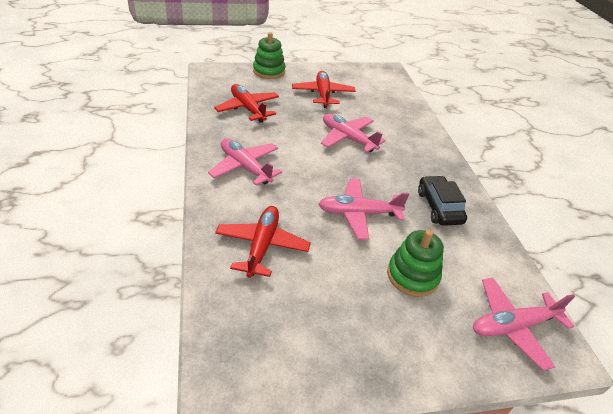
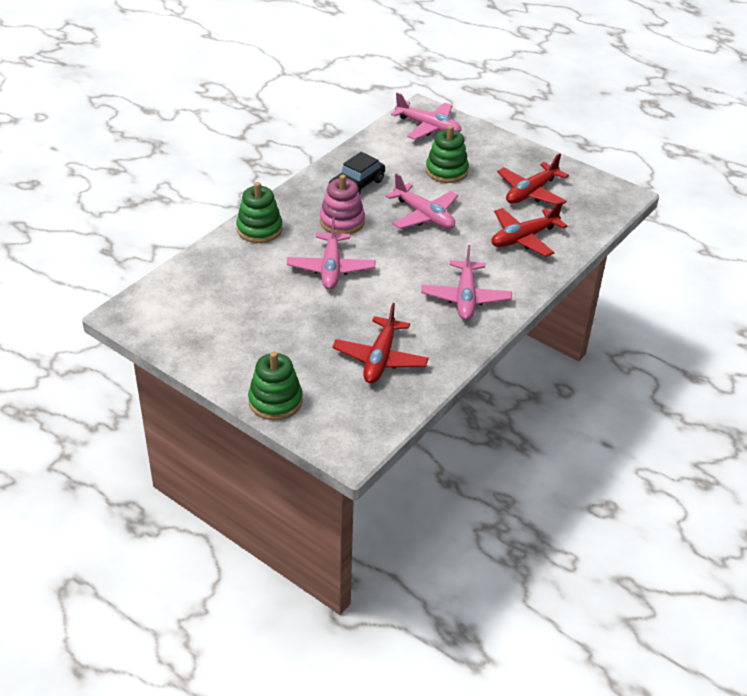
camera: 130 degrees left, 0 degrees up
(323, 94) = (268, 328): red plane -> red plane (531, 192)
(395, 171) = (342, 221): none -> pink stacking toy
(423, 137) = (259, 229): none -> green stacking toy

